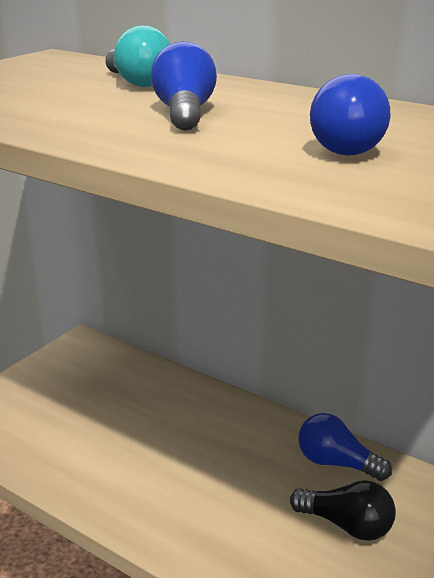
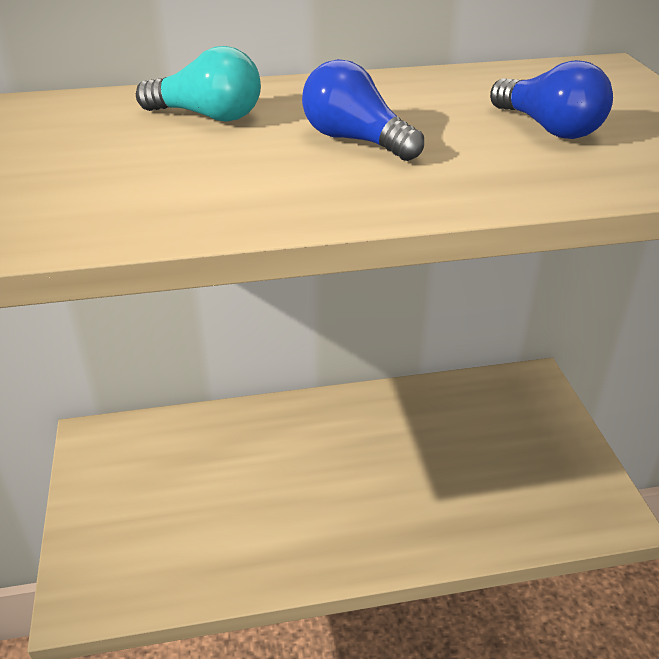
camera: 45 degrees left, 10 degrees up
(336, 463) = (437, 405): blue light bulb -> none
(346, 525) = (499, 446): black light bulb -> none

